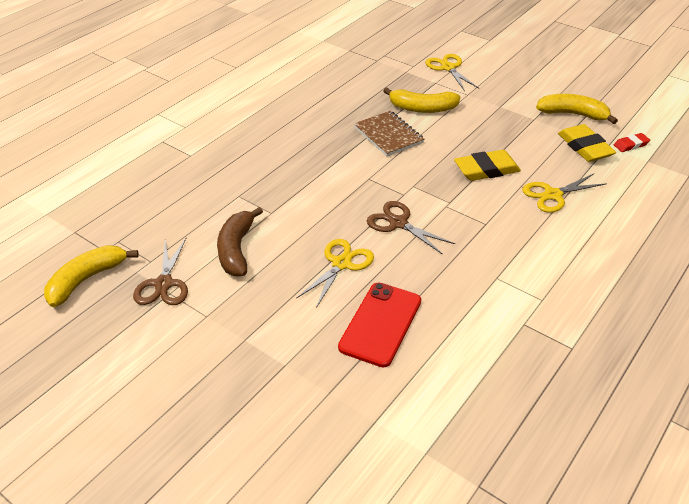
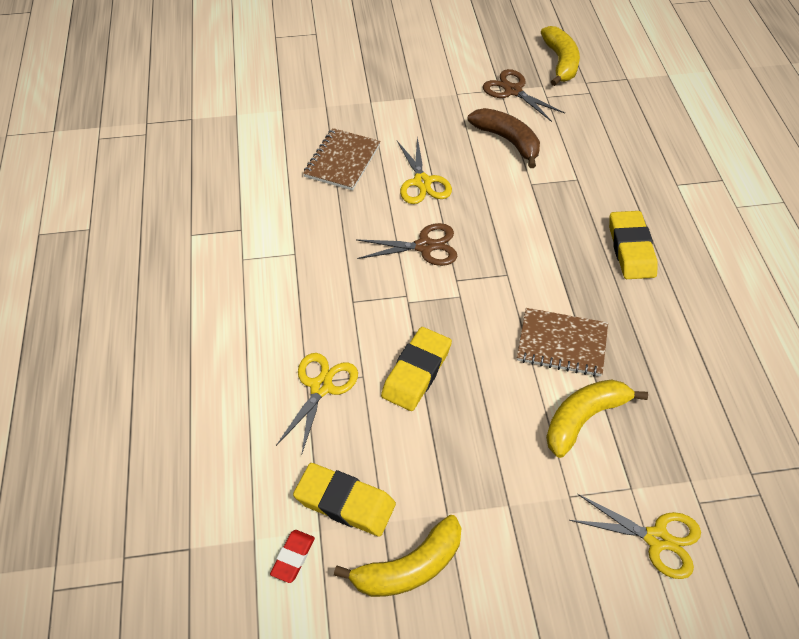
camera: 135 degrees right, 10 degrees up
(279, 146) = (631, 249): none -> yellow eraser
(380, 324) = (342, 161): red phone -> brown notebook

